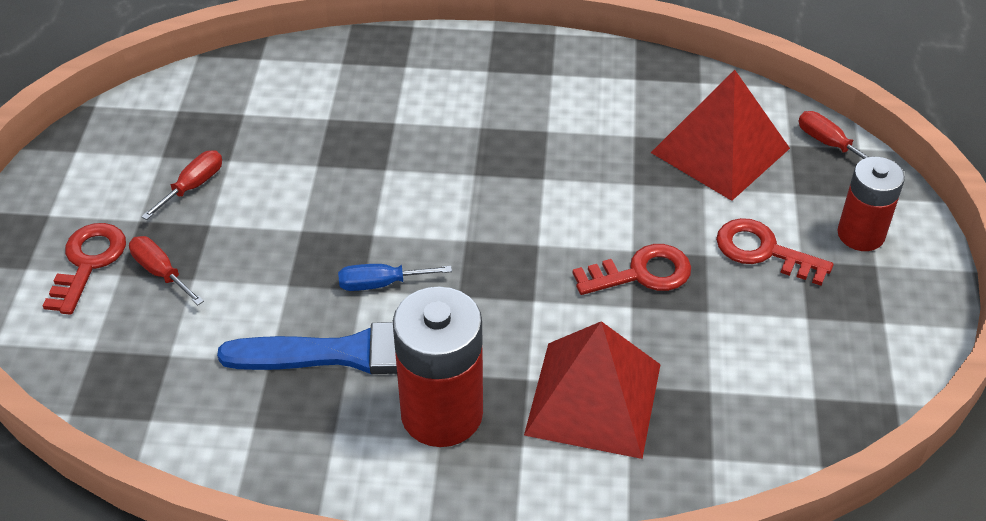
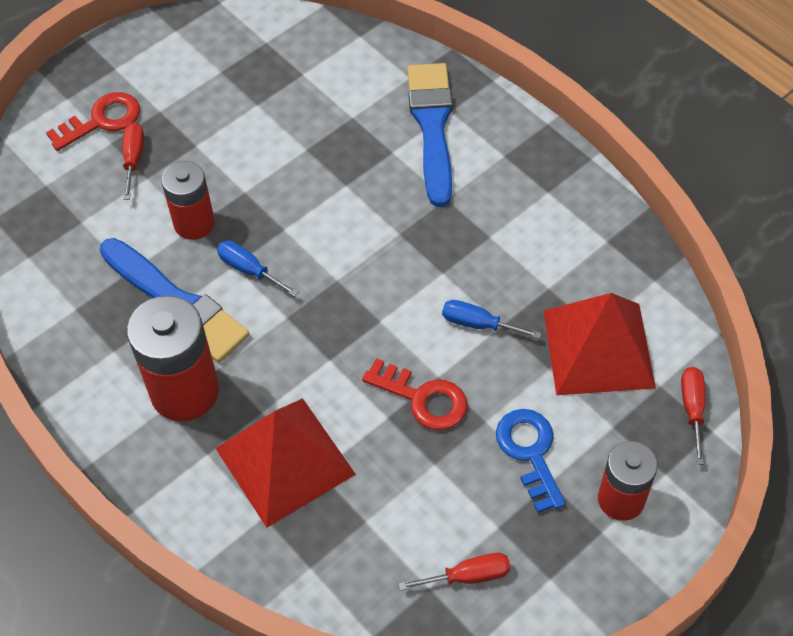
camera: 45 degrees right, 10 degrees up
(193, 186) = (215, 109): red screwdriver -> red screwdriver (468, 576)
(285, 283) = (194, 223): none -> red battery
(405, 85) = (432, 127): none -> blue brush
(616, 194) = (478, 324): none -> blue screwdriver
(763, 251) = (530, 452): red key -> blue key

